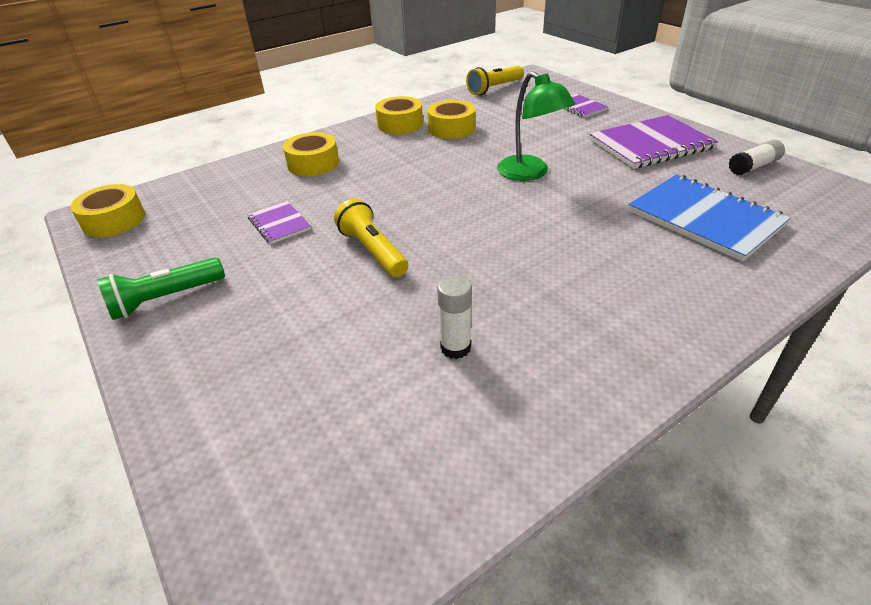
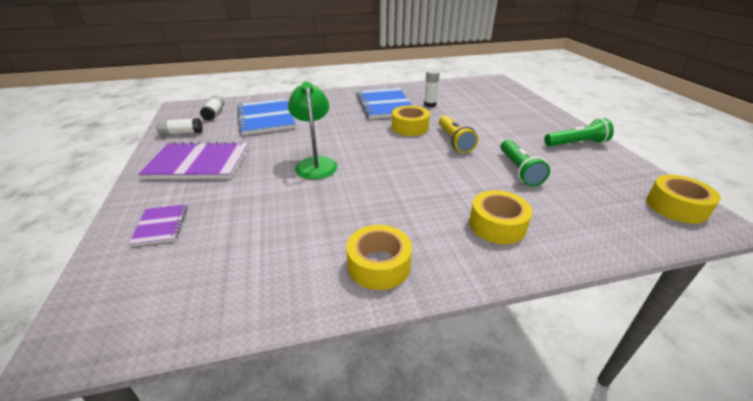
camera: 160 degrees left, 5 degrees down
(279, 224) = (519, 170): purple notebook -> green flashlight
(451, 128) = (326, 235): yellow tape -> yellow tape (410, 127)
(494, 88) = (180, 314): yellow flashlight -> none
(550, 315) = (385, 105): none -> blue notebook
(797, 206) = (214, 113): none -> white glue stick

